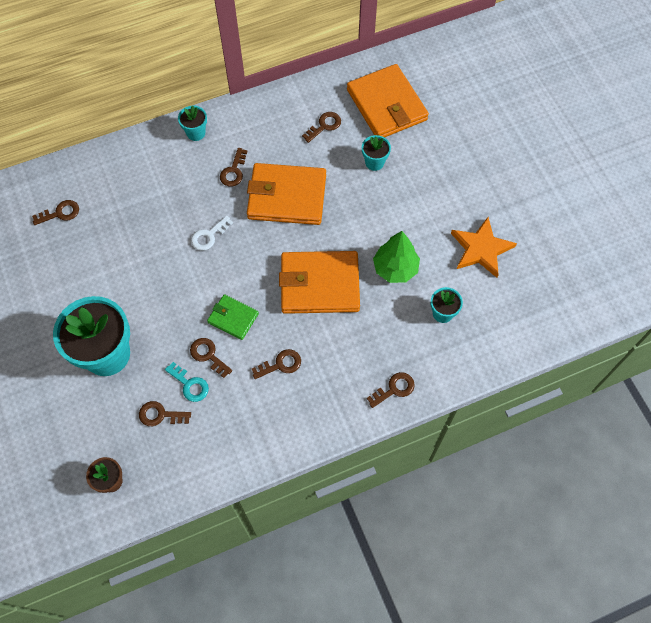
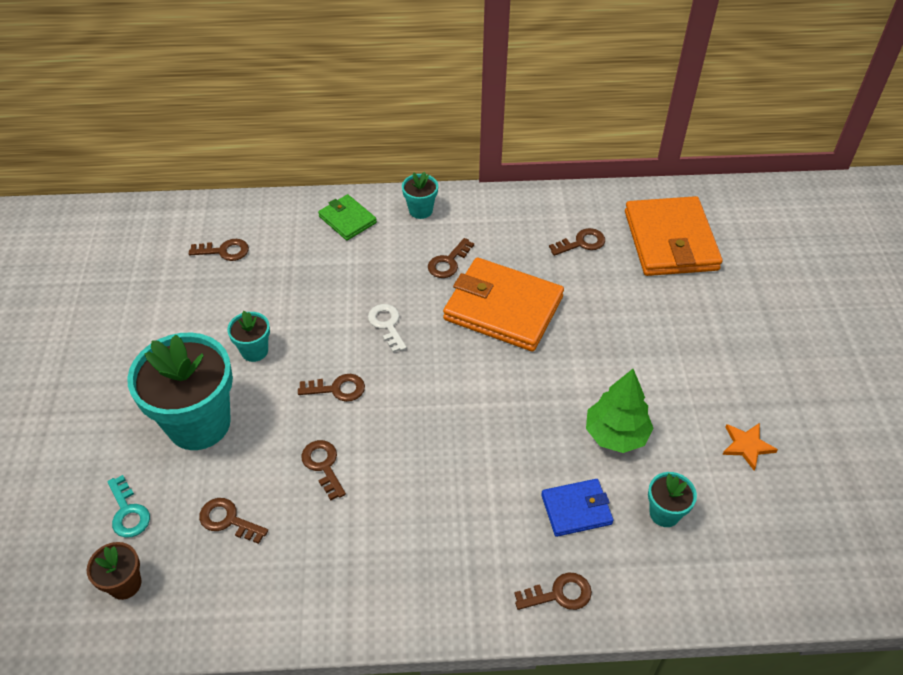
camera: 20 degrees right, 15 degrees down
(190, 384) = (283, 494): turquoise key -> turquoise key (128, 512)
(209, 236) = (387, 325): white key -> white key turned 90 degrees clockwise
(233, 318) = (375, 430): green wallet -> green wallet (347, 220)
(280, 364) = (412, 508): brown key -> brown key (337, 389)
(320, 284) = (505, 424): orange wallet -> none
(374, 162) = (632, 300): turquoise flower pot -> turquoise flower pot (254, 351)
(386, 329) = (576, 509): none -> blue wallet
(481, 249) = (747, 446): orange star -> orange star, size x0.57

